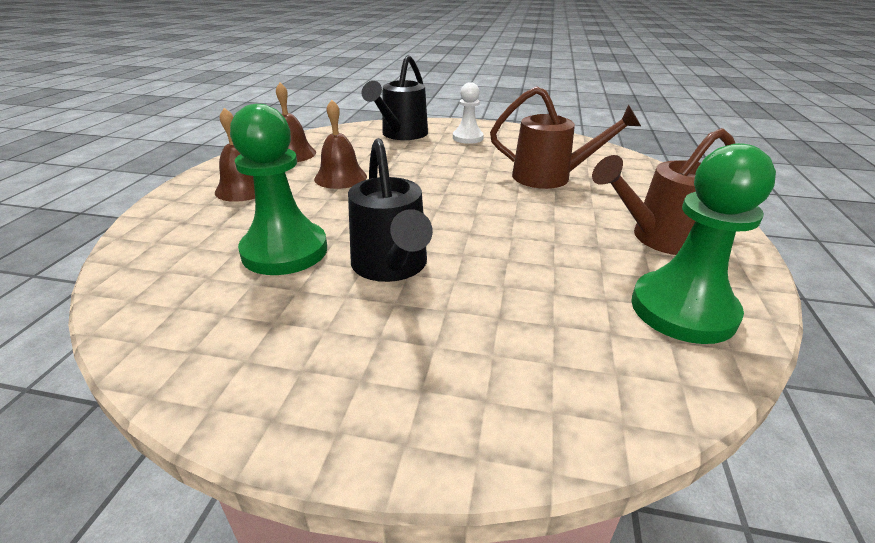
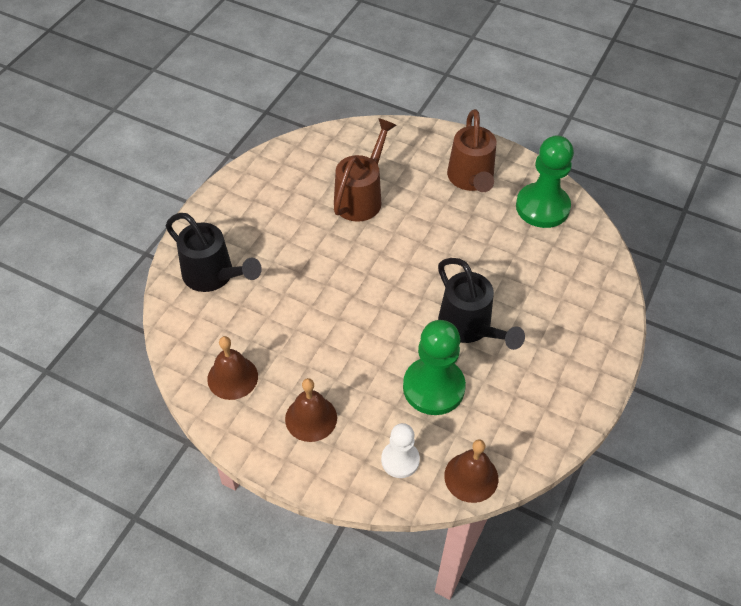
camera: 75 degrees left, 20 degrees up
(340, 177) = (310, 341): brown bell -> brown bell (471, 477)
(391, 266) = (469, 327): black watering can -> black watering can turned 60 degrees clockwise
(467, 138) = (247, 224): white pawn -> white pawn (400, 460)

